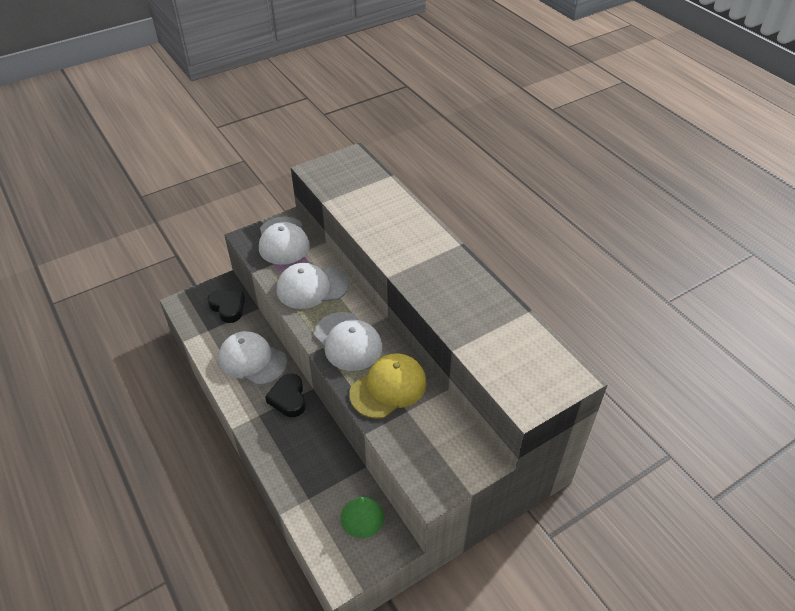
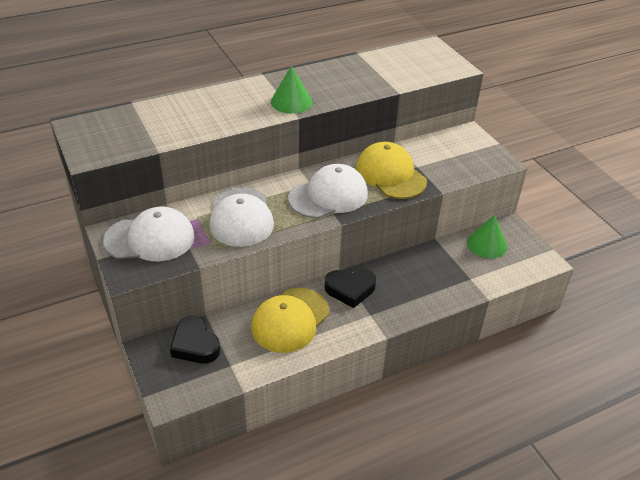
camera: 85 degrees left, 5 degrees down
(228, 307) = (195, 345): black heart -> black heart turned 90 degrees counterclockwise
(252, 360) = (290, 320): white cap -> yellow cap
(414, 269) = (291, 102): none -> green cone

